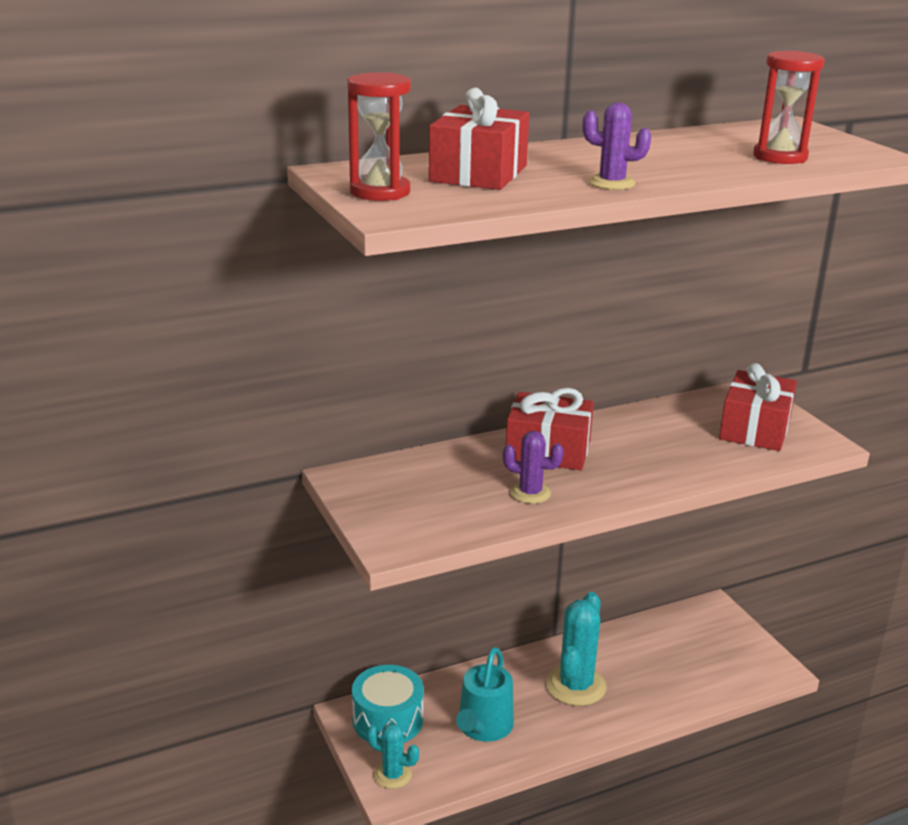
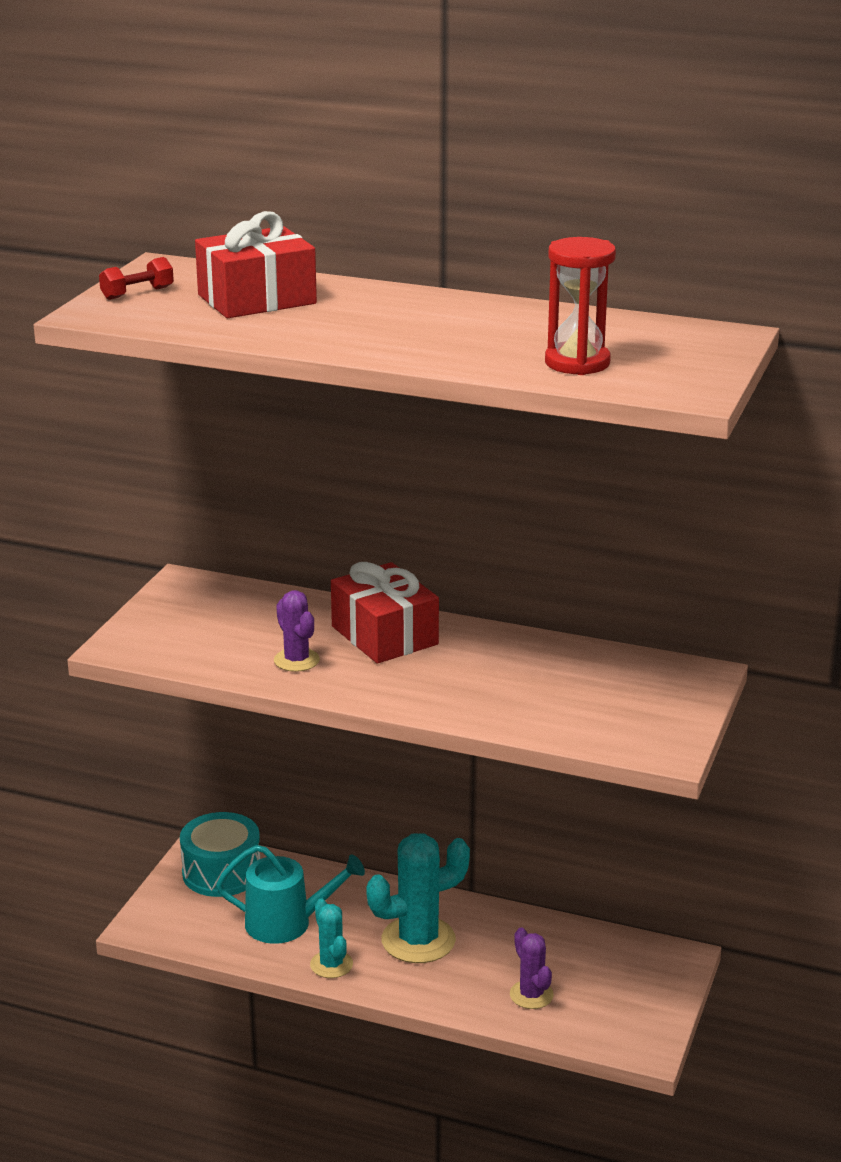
camera: 45 degrees right, 0 degrees up
(380, 192) = (137, 293): red hourglass -> red dumbbell
(392, 775) = (164, 912): turquoise cactus -> turquoise cactus (331, 964)
(483, 727) = (286, 923): turquoise watering can -> turquoise watering can turned 150 degrees counterclockwise
(611, 183) = (333, 340): purple cactus -> purple cactus (531, 995)
(755, 429) = (624, 706): red gift -> none

